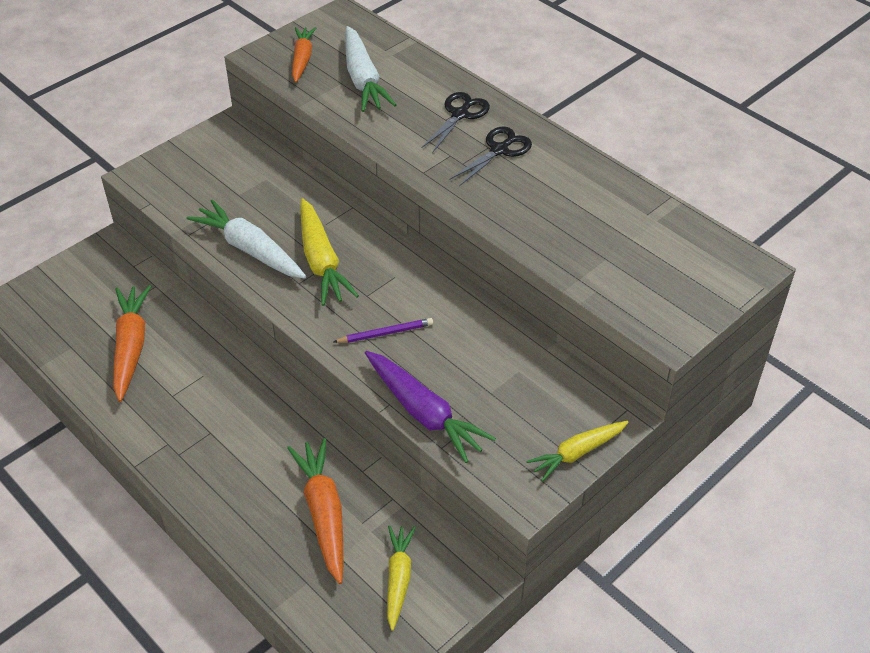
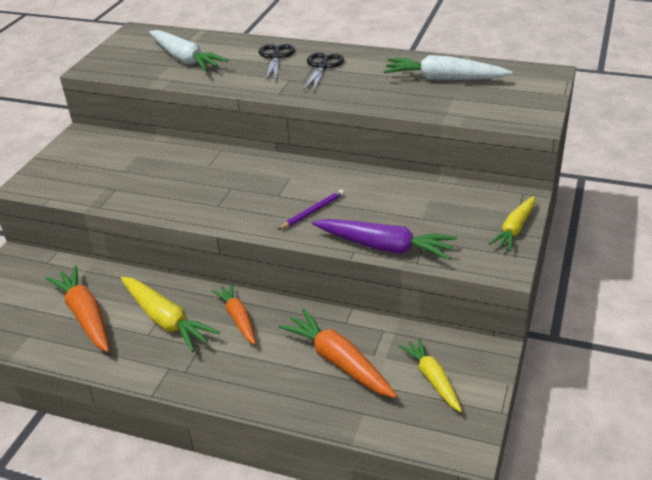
camera: 25 degrees left, 10 degrees down
(250, 249) = (160, 199): white carrot -> white carrot (444, 79)
(302, 59) = (126, 61): orange carrot -> orange carrot (238, 318)
(321, 261) = (224, 187): yellow carrot -> yellow carrot (166, 320)

